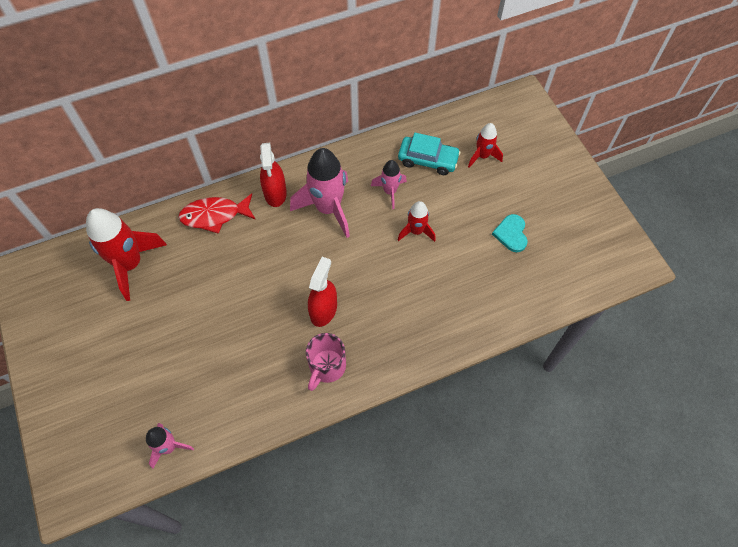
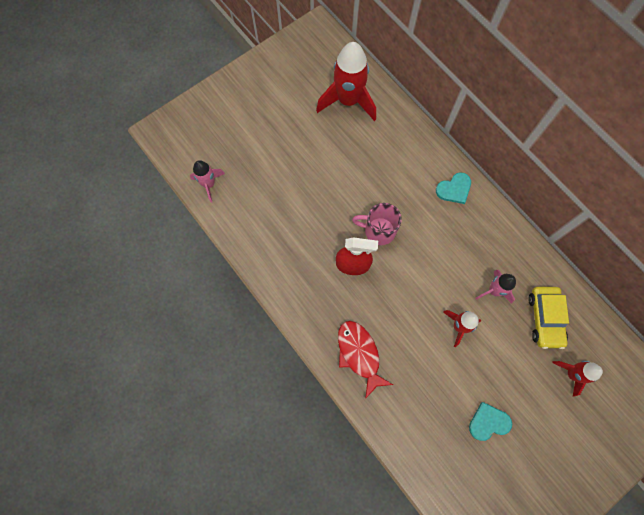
camera: 75 degrees right, 10 degrees up
(214, 215) = (414, 147): red fish -> red fish (359, 354)
(275, 193) = (454, 189): red spray bottle -> turquoise heart
(326, 367) = (302, 282): pink mug -> pink mug (378, 230)
(328, 208) = (455, 239): pink rocket -> none
(428, 160) = (545, 318): turquoise car -> yellow car

